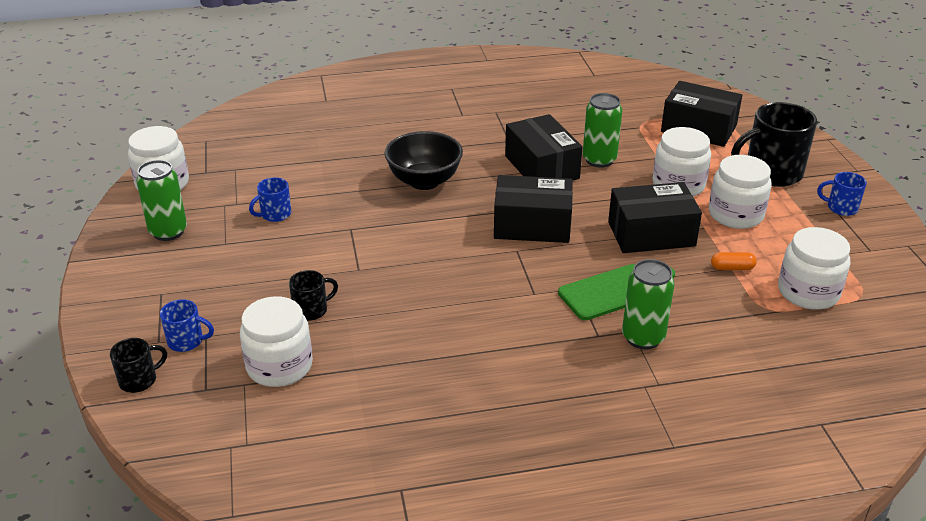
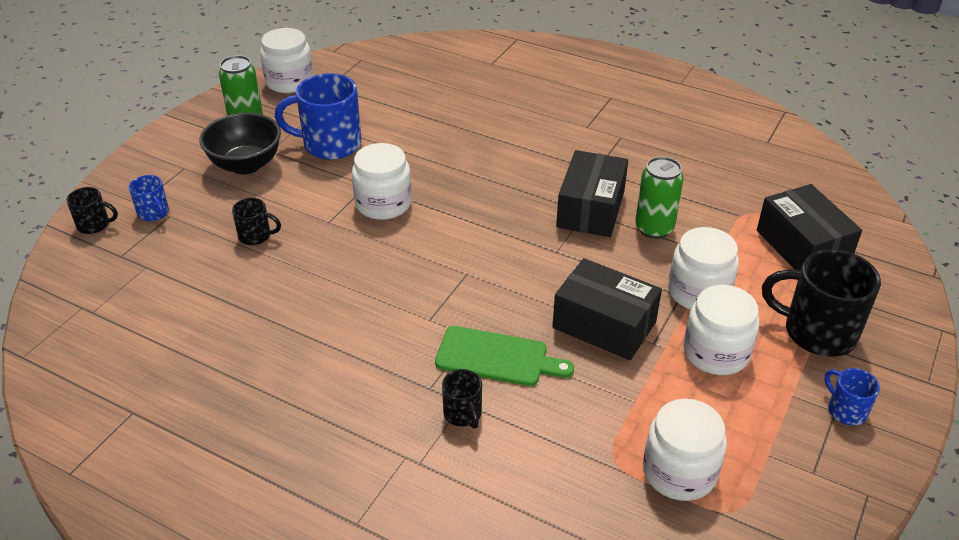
camera: 40 degrees right, 5 degrees up
(275, 214) = (330, 144): blue mug -> blue mug, size x2.00
(279, 366) = (182, 267): white jar -> white jar (383, 204)
(424, 181) = (474, 172): black bowl -> black bowl (246, 165)
(532, 225) = (509, 258): black box -> none
(643, 337) = (463, 414): green can -> black mug
(732, 268) = (636, 402): orange capsule -> none

